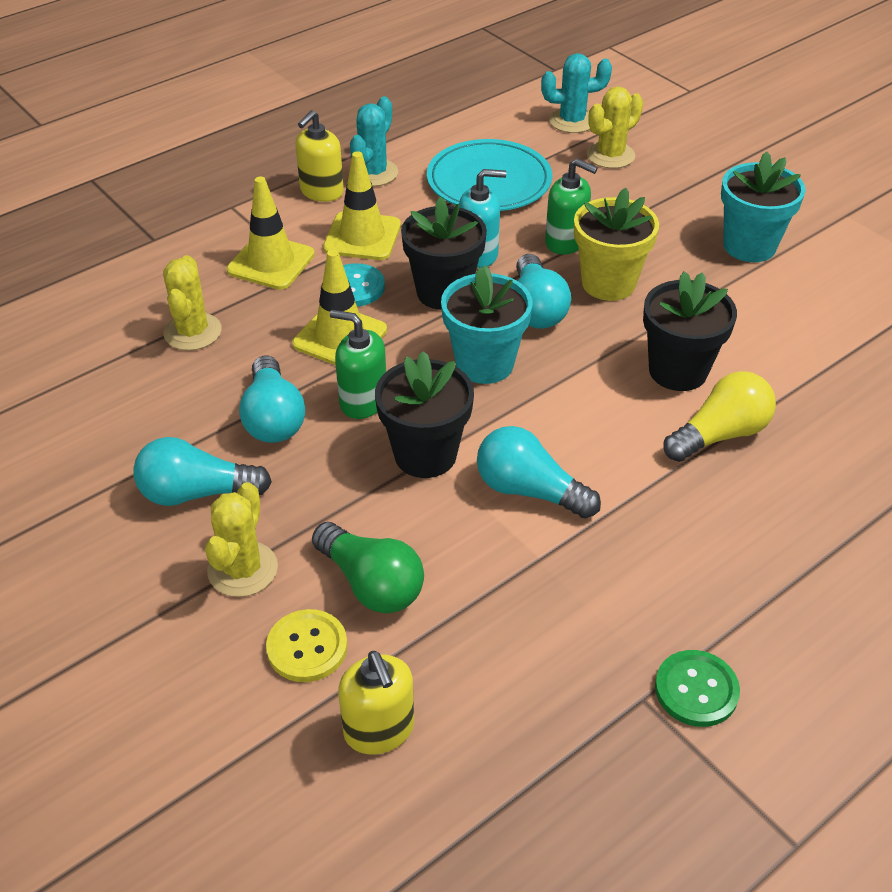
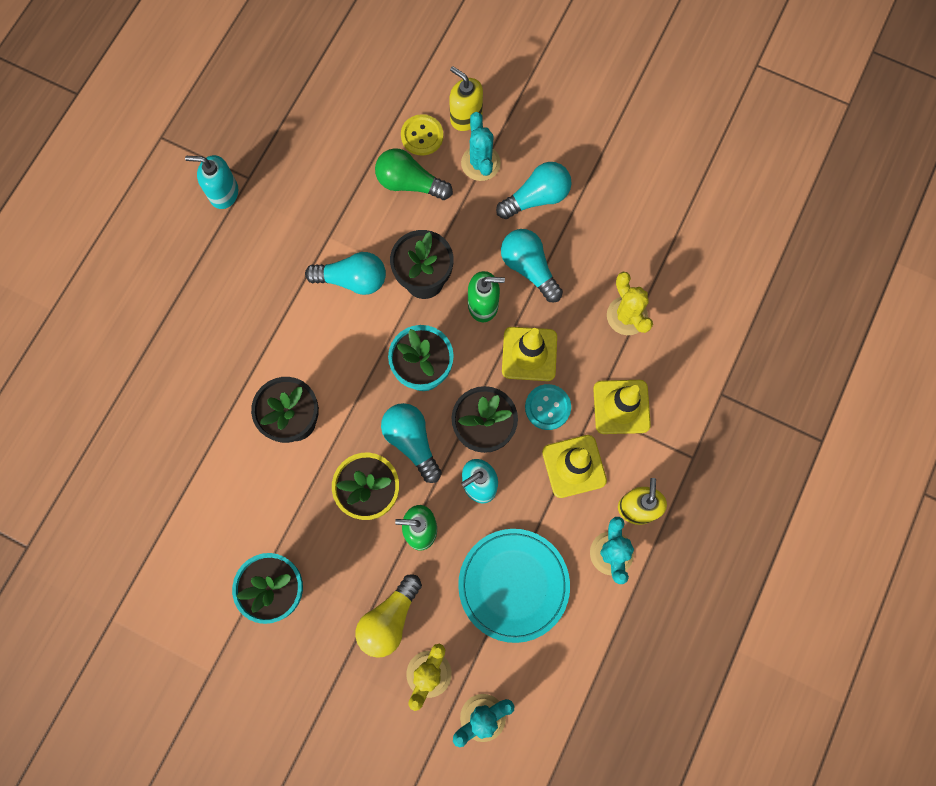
camera: 155 degrees right, 30 degrees up
(243, 569) = (480, 163): yellow cactus -> turquoise cactus
(379, 730) = (365, 111): yellow soap dispenser -> yellow soap dispenser (466, 117)
(696, 690) = (223, 193): green button -> turquoise soap dispenser
(720, 434) = (253, 373): yellow light bulb -> yellow light bulb (389, 619)

